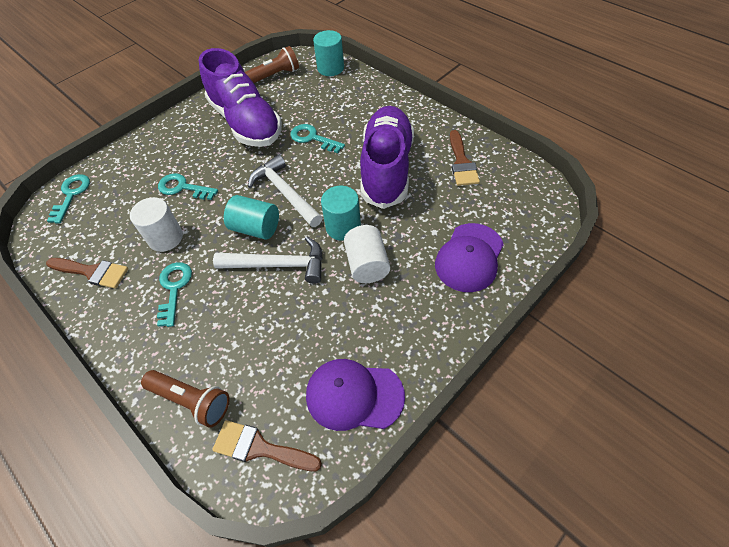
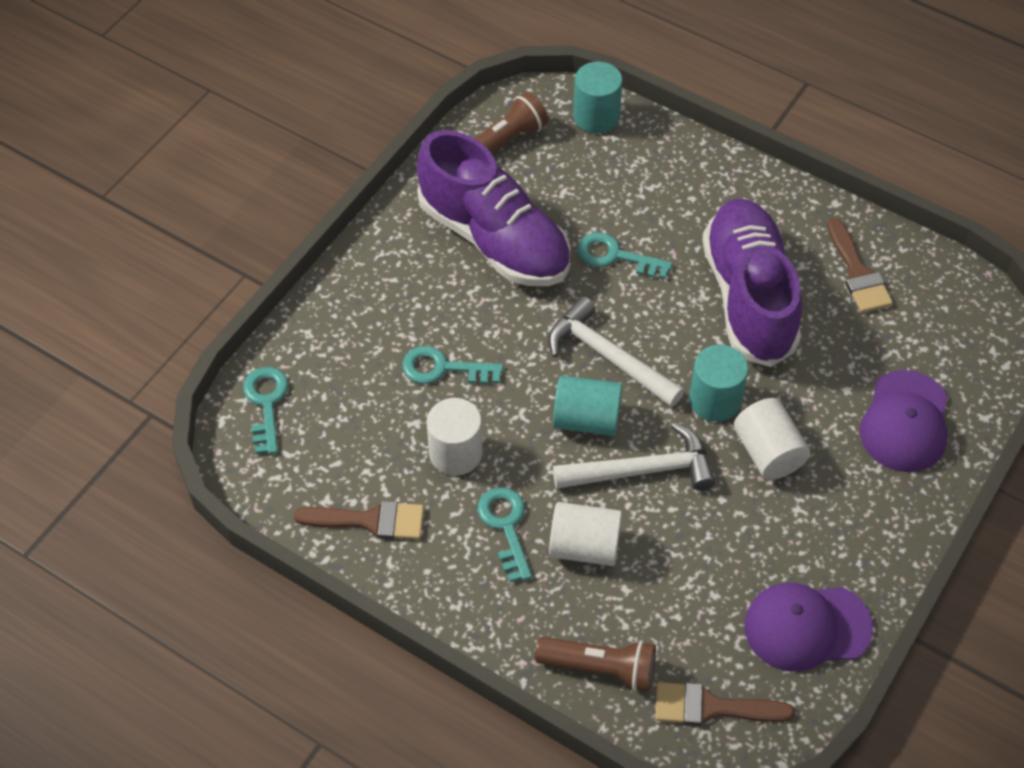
camera: 15 degrees left, 0 degrees up
(219, 310) = (584, 547): none -> white cylinder

